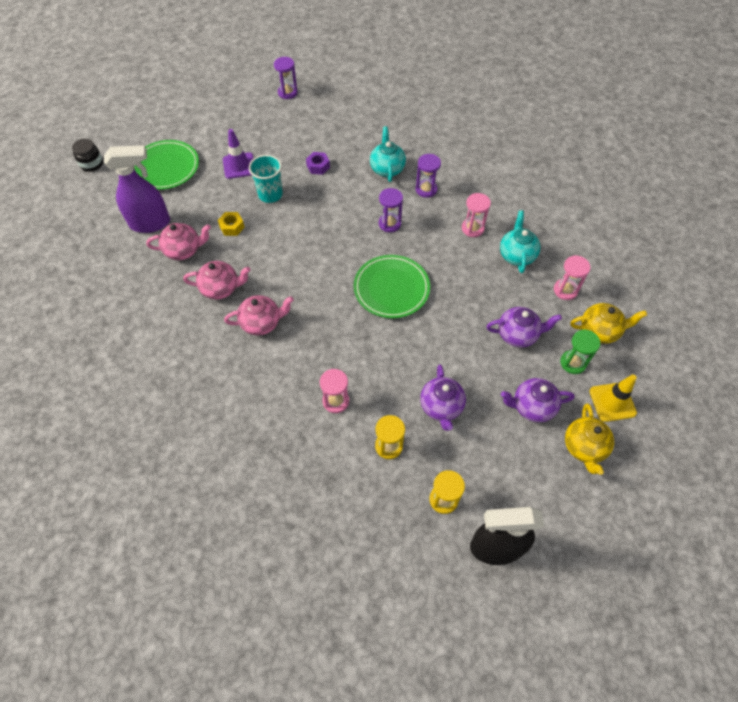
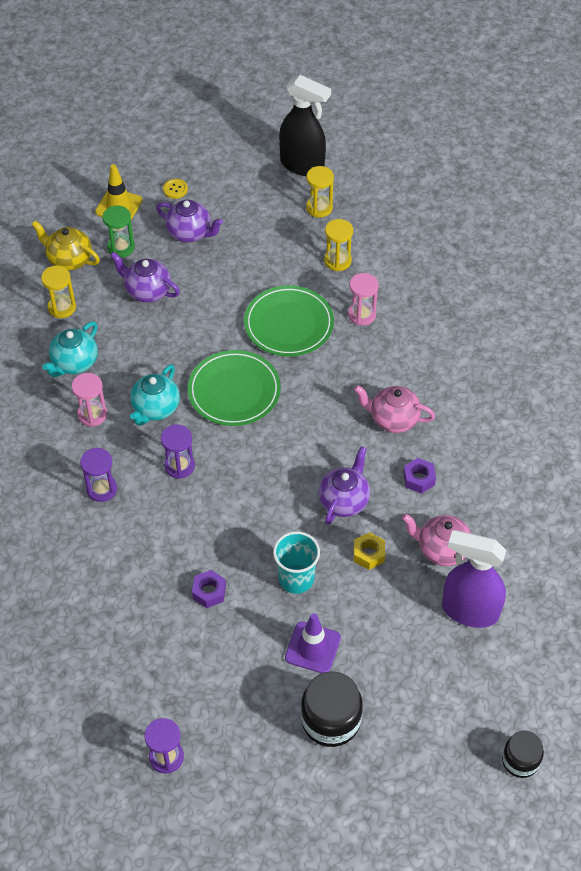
camera: 150 degrees left, 5 degrees down
(166, 168) = (415, 697): green plate -> green plate (289, 324)
(209, 139) = (331, 720): none -> black jar
(221, 288) = (419, 479): pink teapot -> purple nut
(387, 169) = (125, 543): turquoise teapot -> turquoise teapot (155, 409)
(441, 407) = (269, 268): purple teapot -> purple teapot (344, 500)
(565, 290) = (62, 307): pink hourglass -> yellow hourglass
(584, 447) = (175, 189): yellow teapot -> yellow button

